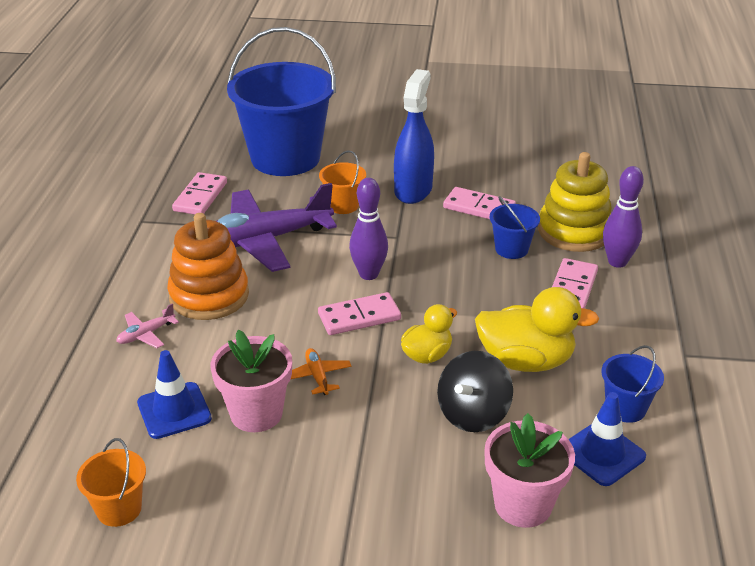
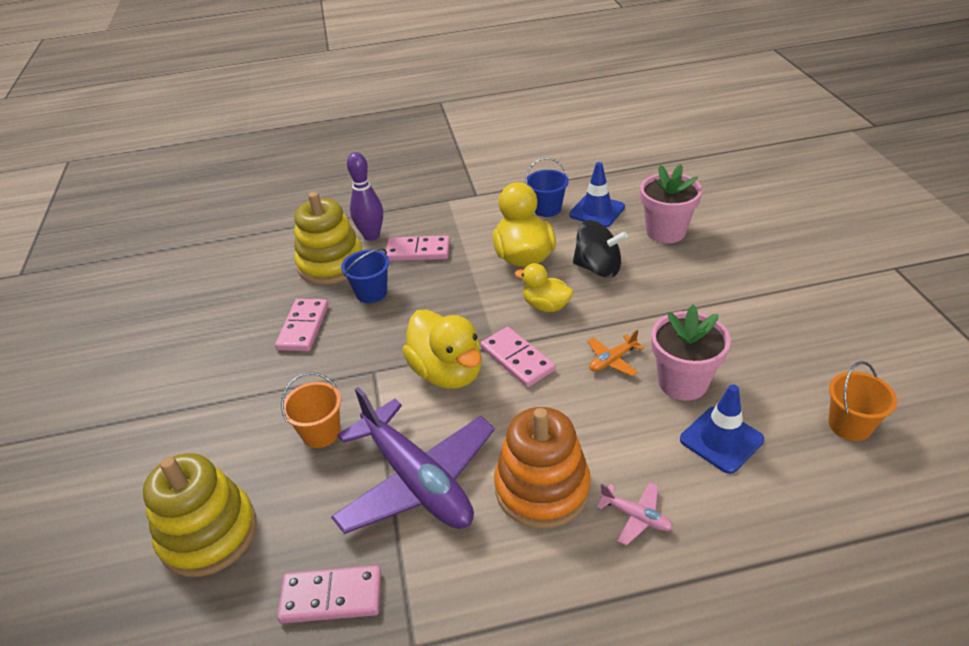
camera: 105 degrees left, 5 degrees up
(285, 158) = (208, 533): blue bucket -> yellow stacking toy
(368, 274) = (447, 372): purple bowling pin -> yellow duck
(413, 190) = (276, 383): blue spray bottle -> none

